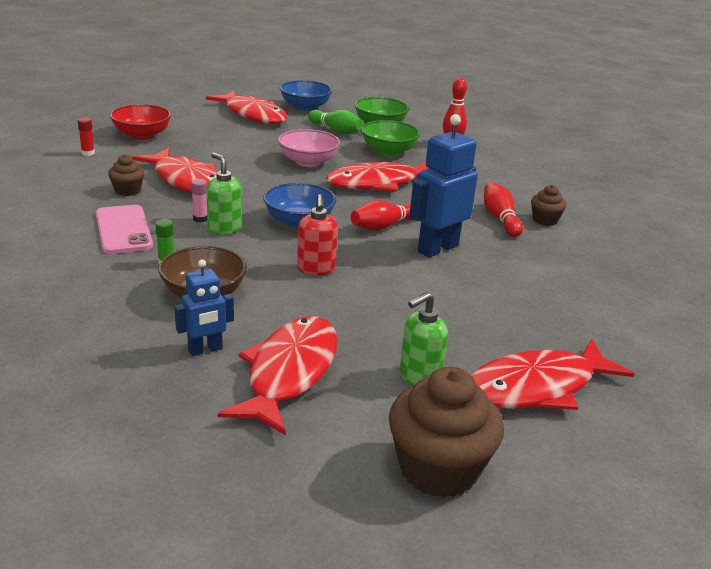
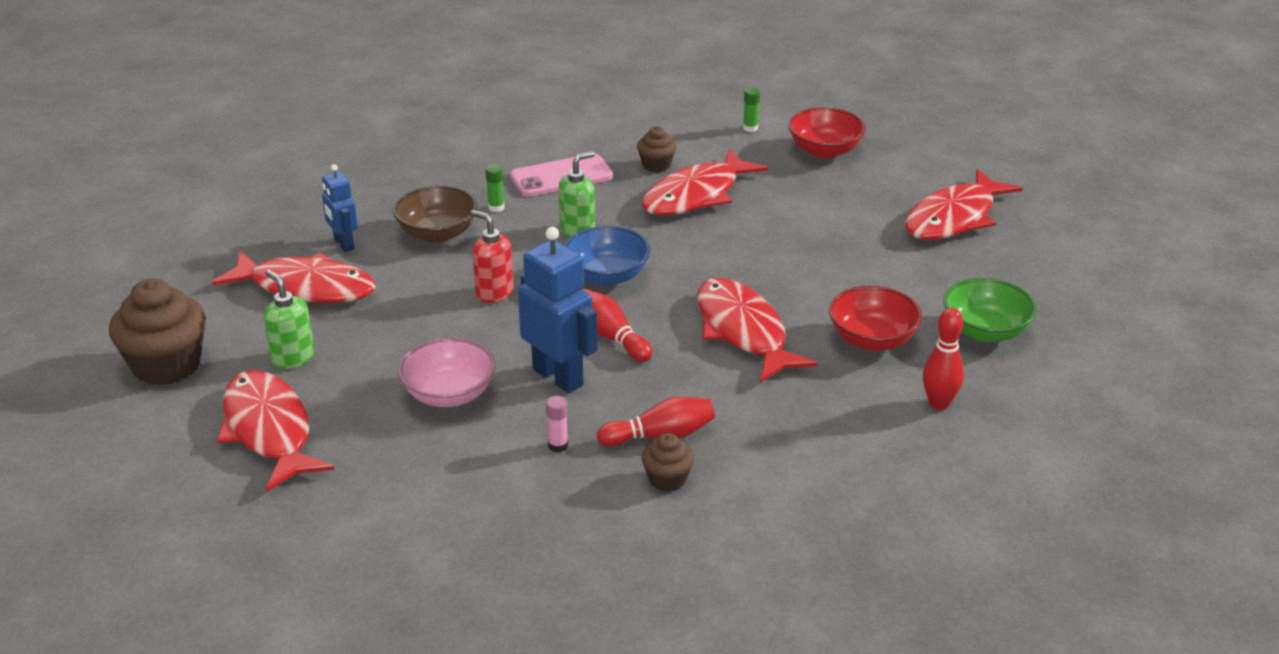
camera: 90 degrees right, 5 degrees up
(88, 153) = (750, 128): red glue stick -> green glue stick
(200, 219) = (598, 214): pink glue stick -> pink glue stick (558, 445)
(305, 107) = (1021, 259): blue bowl -> none
(308, 162) = (795, 273): pink bowl -> pink bowl (449, 394)
(316, 269) = (494, 293): red soap dispenser -> red soap dispenser turned 45 degrees clockwise
(336, 130) = (935, 290): green bowling pin -> none
(388, 151) = (872, 339): green bowl -> red bowl

